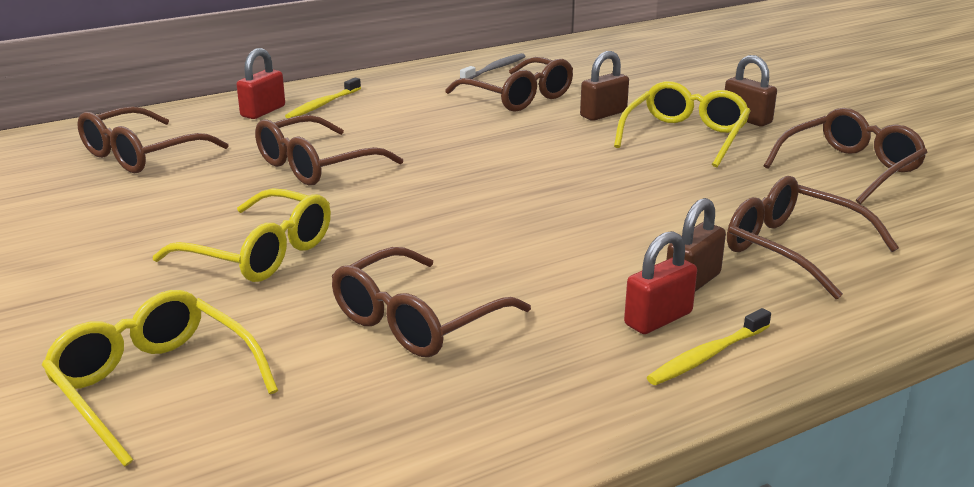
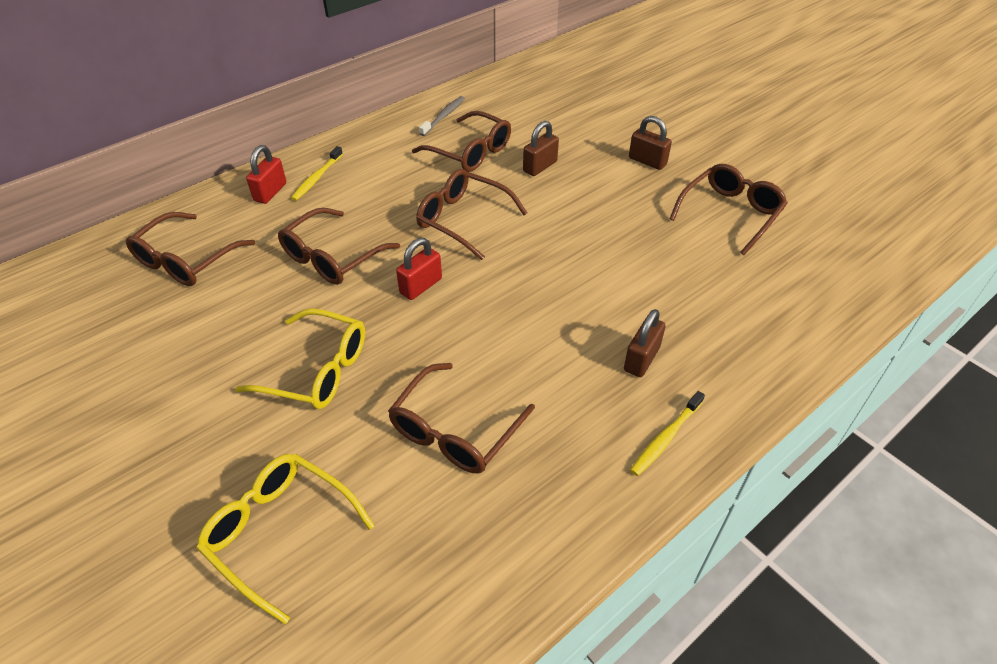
camera: 10 degrees left, 20 degrees up
(658, 319) = (625, 403): red padlock -> red padlock (421, 286)
(685, 136) = (606, 188): yellow glasses -> none
(793, 249) = (704, 312): brown glasses -> brown glasses (463, 220)

